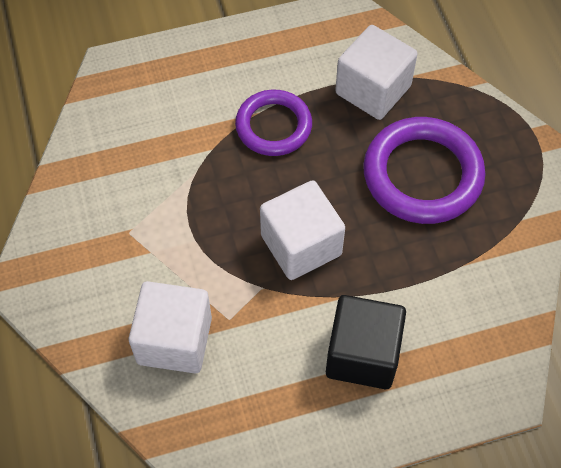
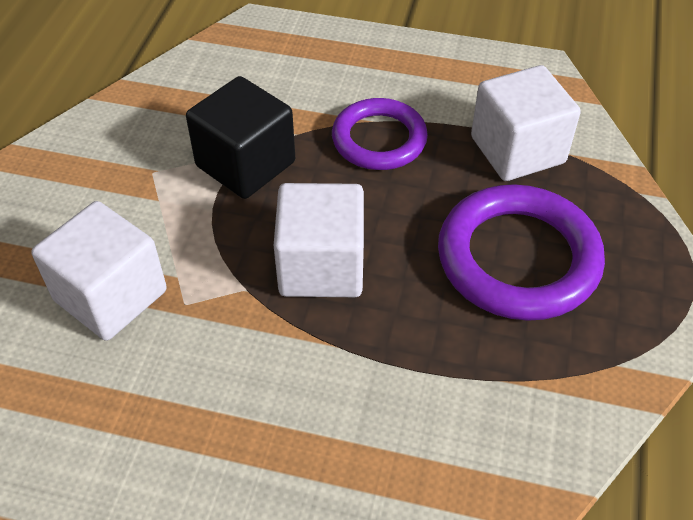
camera: 30 degrees right, 10 degrees down
(362, 354) = (304, 419): black cube -> black cube (245, 164)

